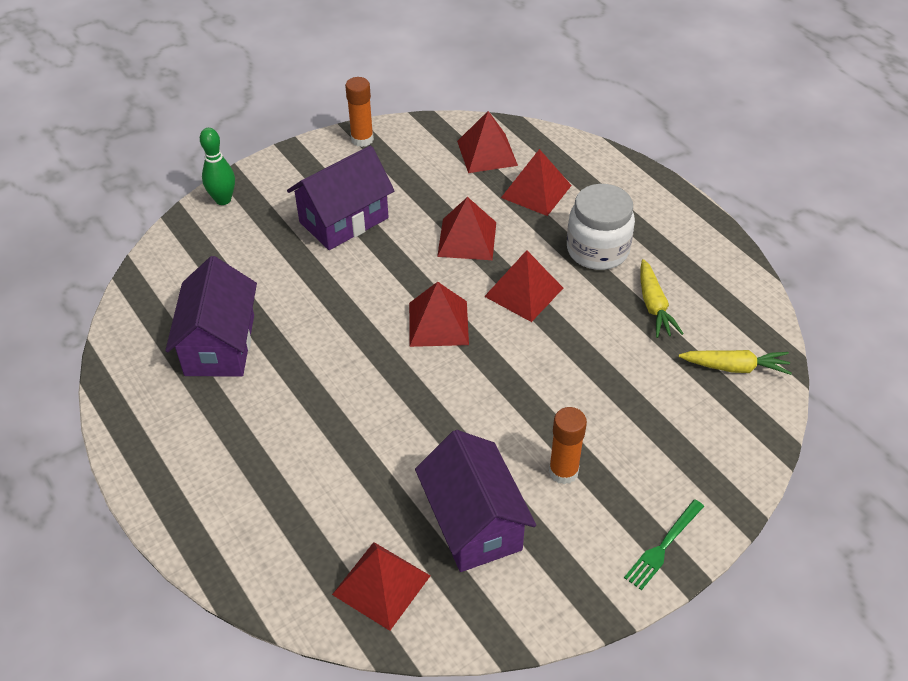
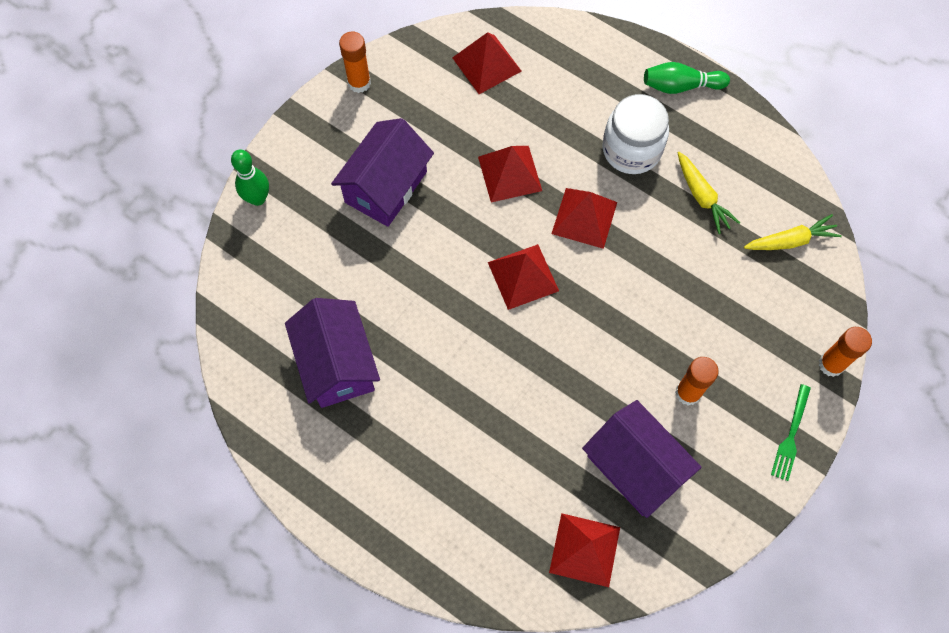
camera: 20 degrees left, 20 degrees up
(536, 191) = (550, 97): red pyramid -> none
(670, 212) = (680, 86): none -> green bowling pin
(737, 492) = (831, 364): none -> orange glue stick

